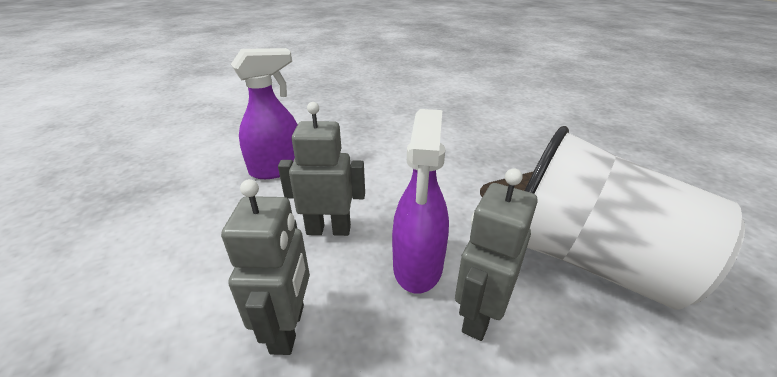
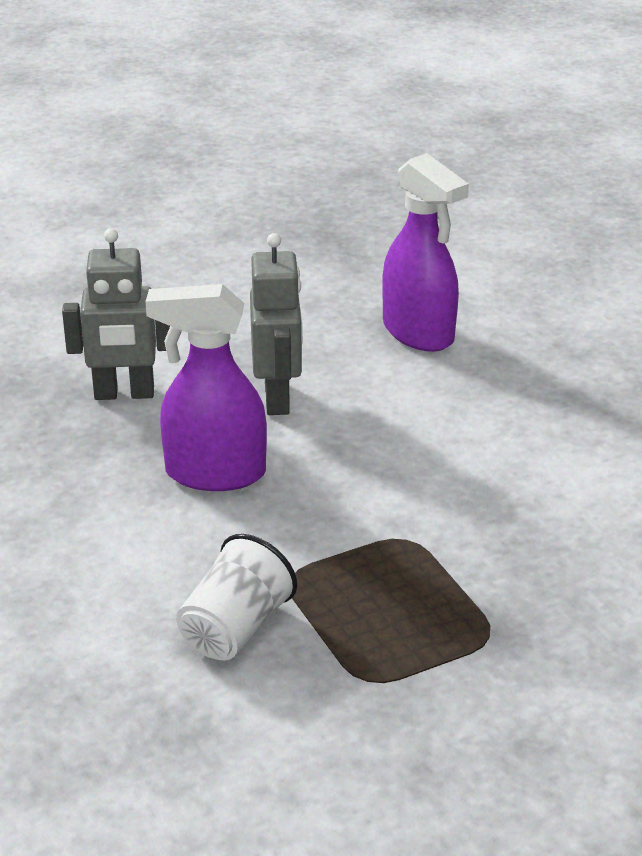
camera: 85 degrees right, 0 degrees up
(479, 315) = (139, 518): grey robot -> none
(588, 260) = (235, 629): white cup -> white cup, size x0.46

